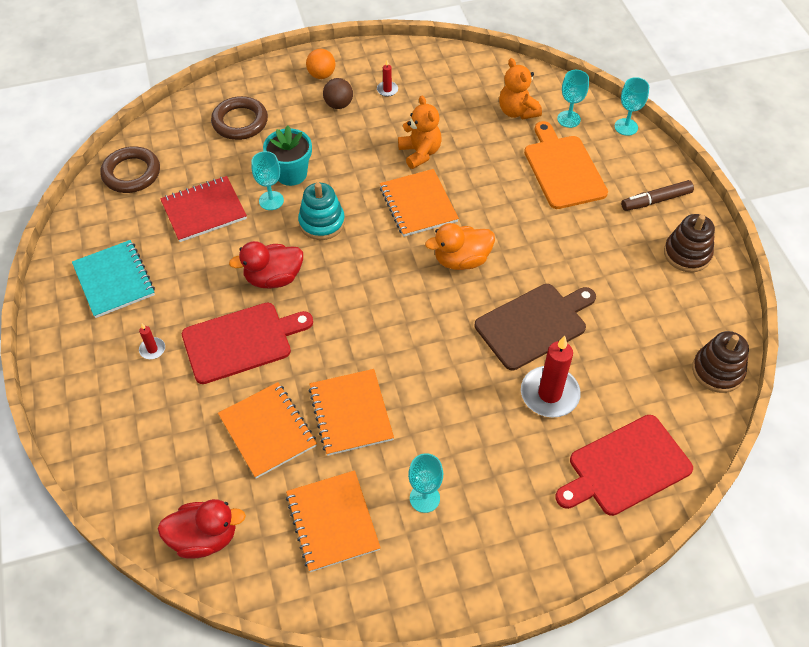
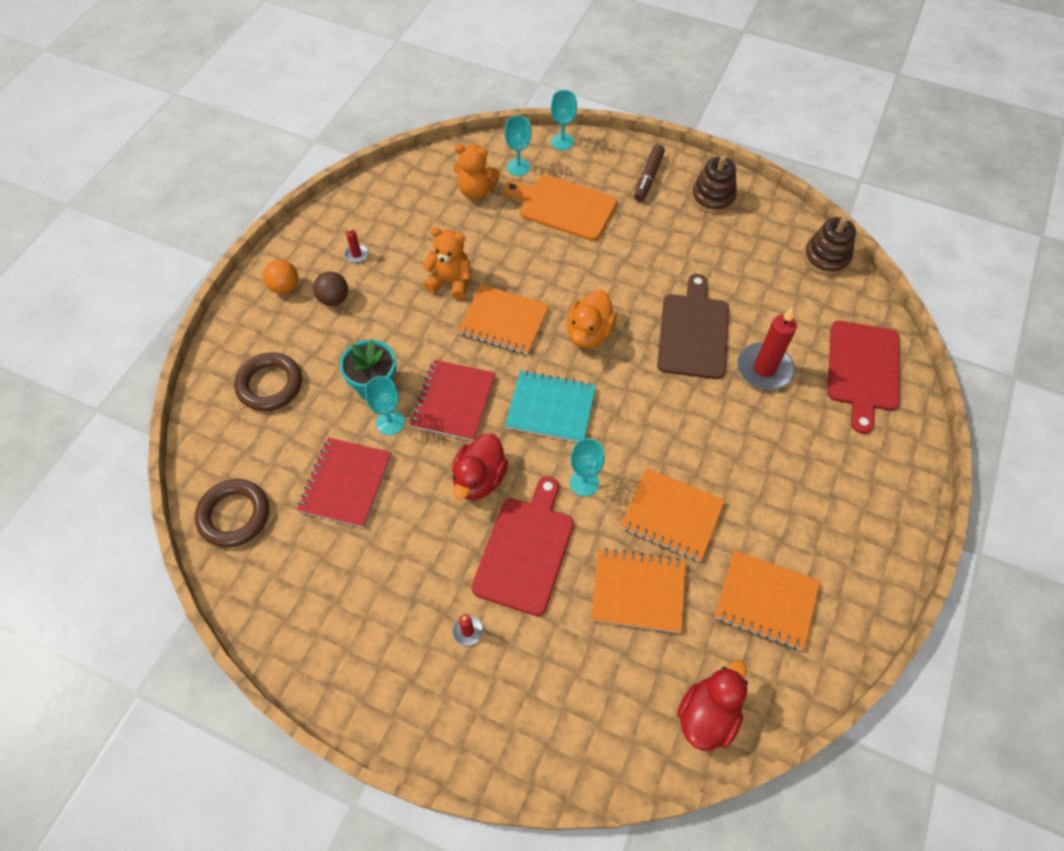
camera: 50 degrees left, 5 degrees up
(114, 280) = (353, 614): turquoise notebook -> turquoise notebook (551, 408)
(322, 222) = (454, 401): turquoise stacking toy -> red notebook
(424, 498) = (793, 518): turquoise goblet -> turquoise goblet (584, 483)

